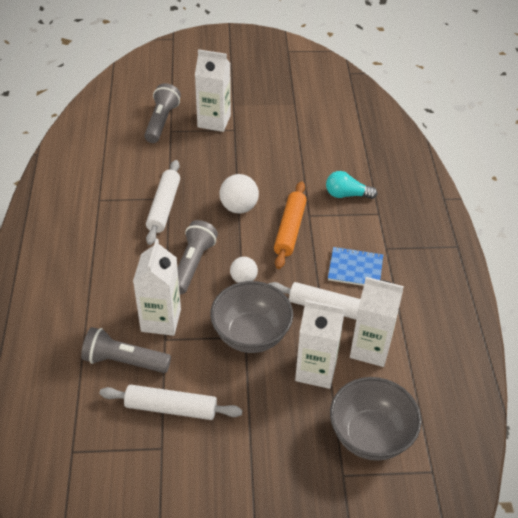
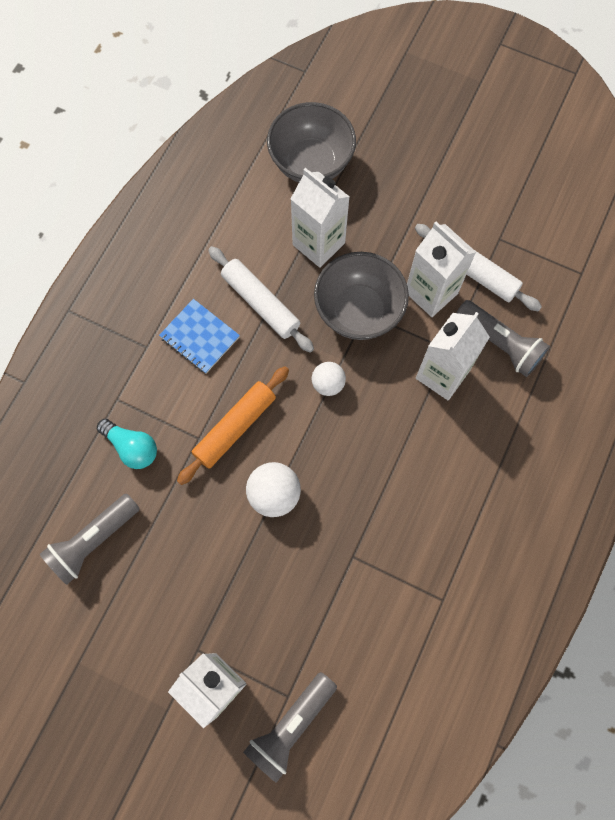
camera: 150 degrees left, 25 degrees up
(164, 207) = (366, 543): white rolling pin -> none
(192, 264) = (373, 433): grey flashlight -> grey flashlight (93, 541)
(370, 349) = (252, 240): white carton -> white carton (431, 292)

